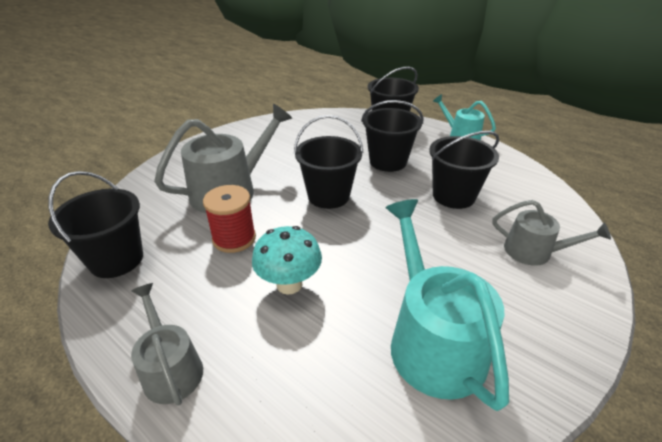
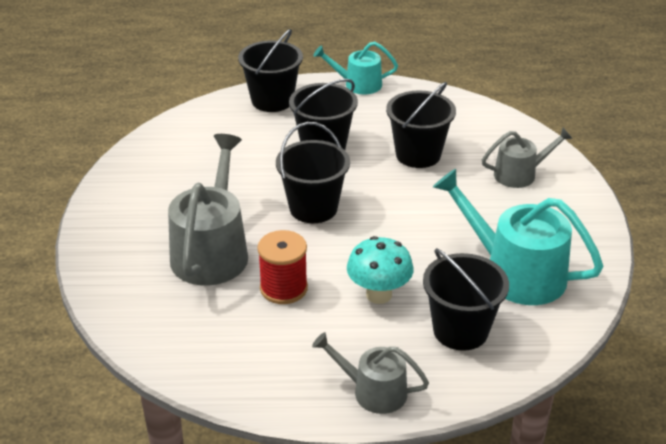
camera: 40 degrees left, 0 degrees up
(116, 259) = (206, 362): black bucket -> black bucket (460, 330)

